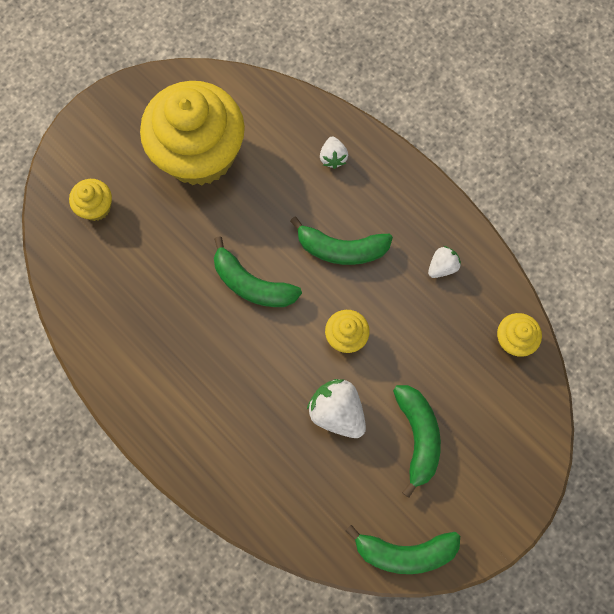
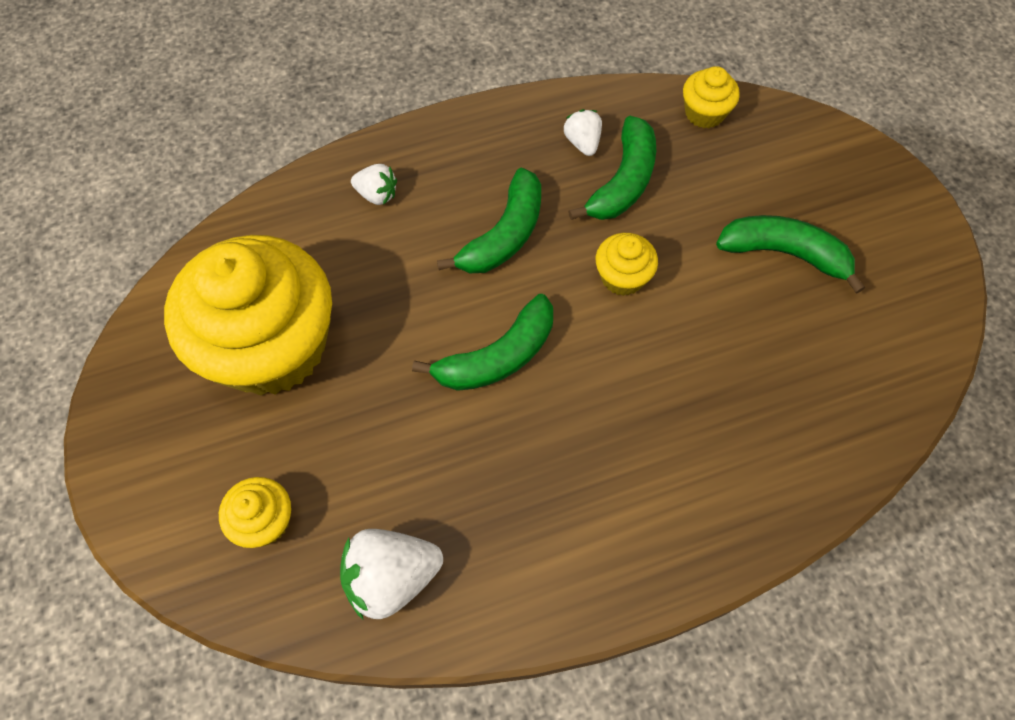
camera: 65 degrees left, 10 degrees down
(337, 411) = (718, 327): white strawberry -> white strawberry (391, 577)
(404, 551) = (925, 326): green banana -> green banana (623, 181)

